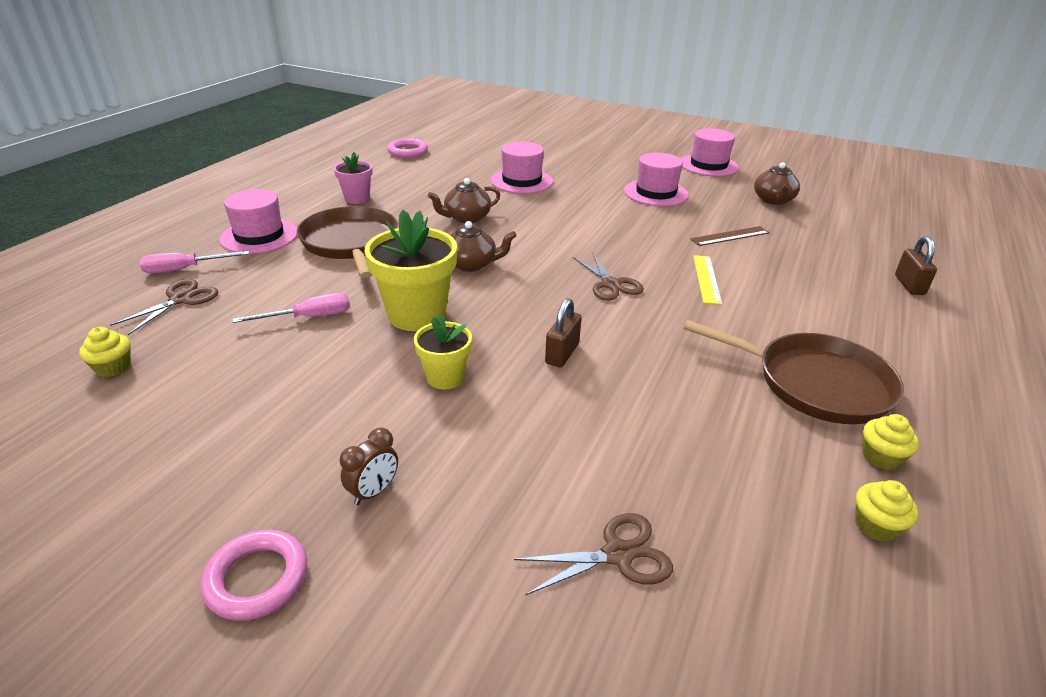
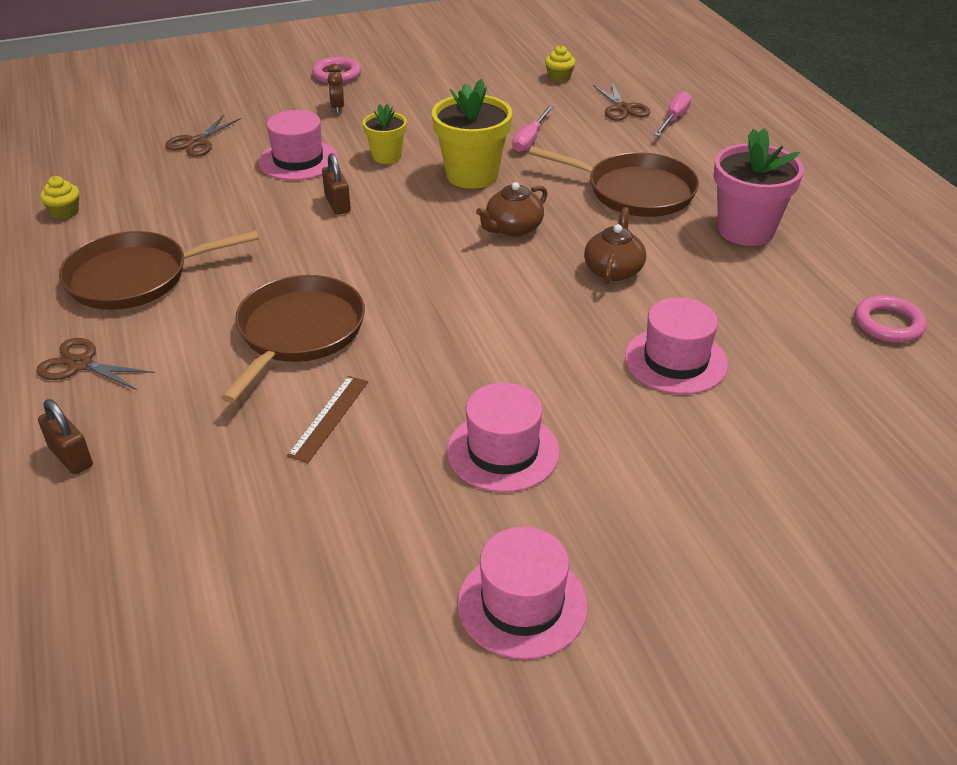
camera: 135 degrees right, 5 degrees up
(259, 236) = (704, 159): pink hat -> pink hat (298, 160)
(357, 198) = (745, 230): pink flower pot -> pink flower pot, size x1.75
(611, 284) = (376, 275): brown scissors -> brown scissors (80, 364)
(706, 279) = (298, 333): yellow ruler -> brown pan
(773, 200) = (335, 553): brown teapot -> none
(881, 457) = (69, 249): yellow cupcake -> none

